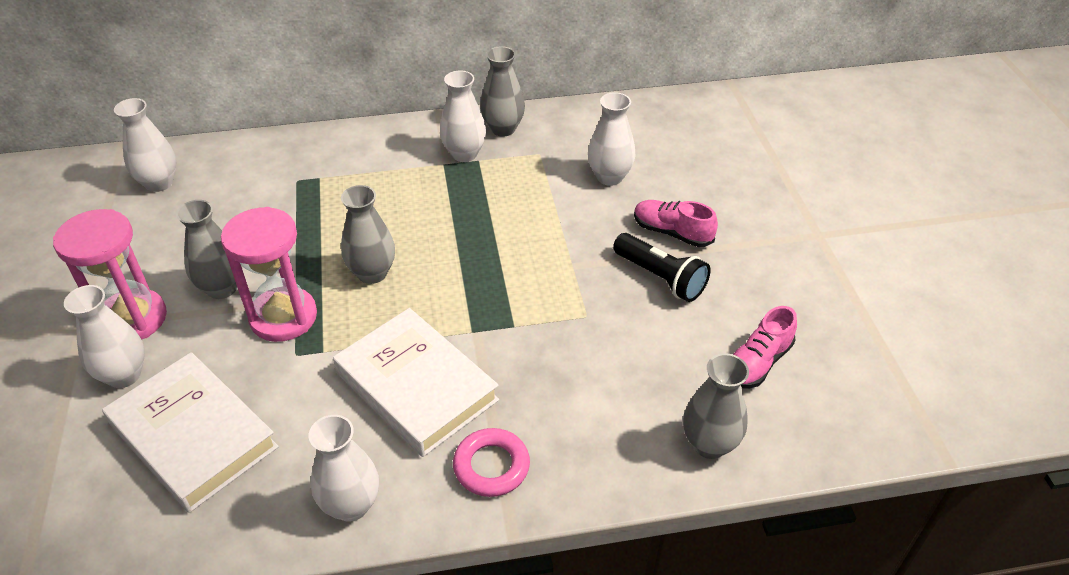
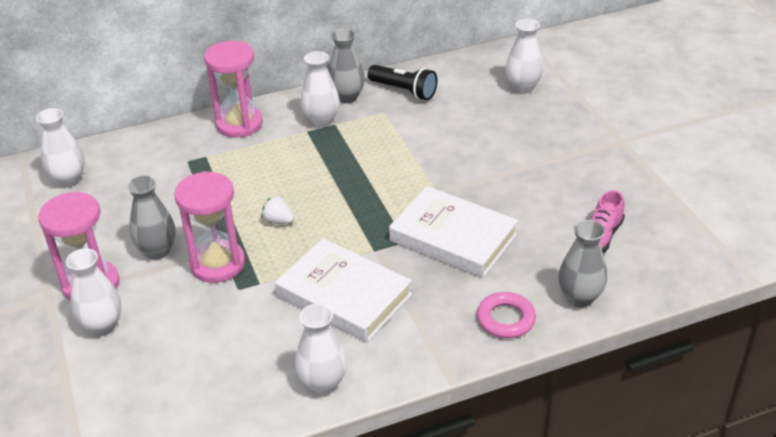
camera: 10 degrees left, 5 degrees down
(193, 436) = (178, 359): white book -> white book (453, 237)
(370, 143) = (239, 124): none -> pink hourglass
(372, 273) = (278, 221): grey vase -> white strawberry
(491, 466) = (421, 339): pink ring -> pink ring (505, 319)
(609, 177) = (446, 122): white vase -> white vase (523, 87)
(660, 278) = (509, 189): black flashlight -> black flashlight (404, 91)
(672, 232) = (508, 156): pink shoe -> none

